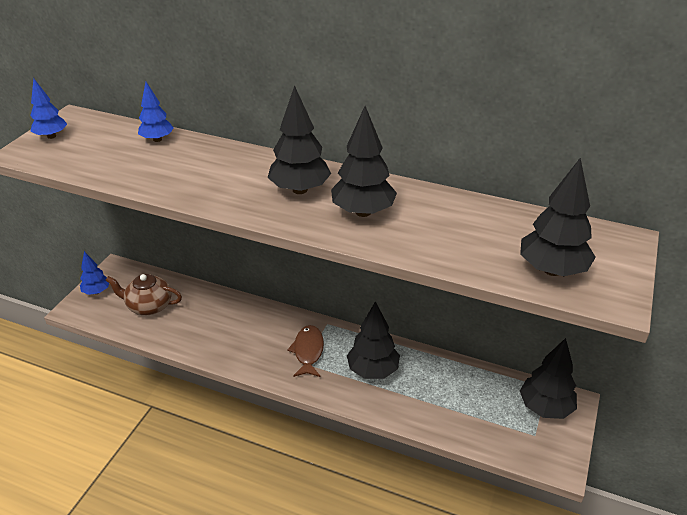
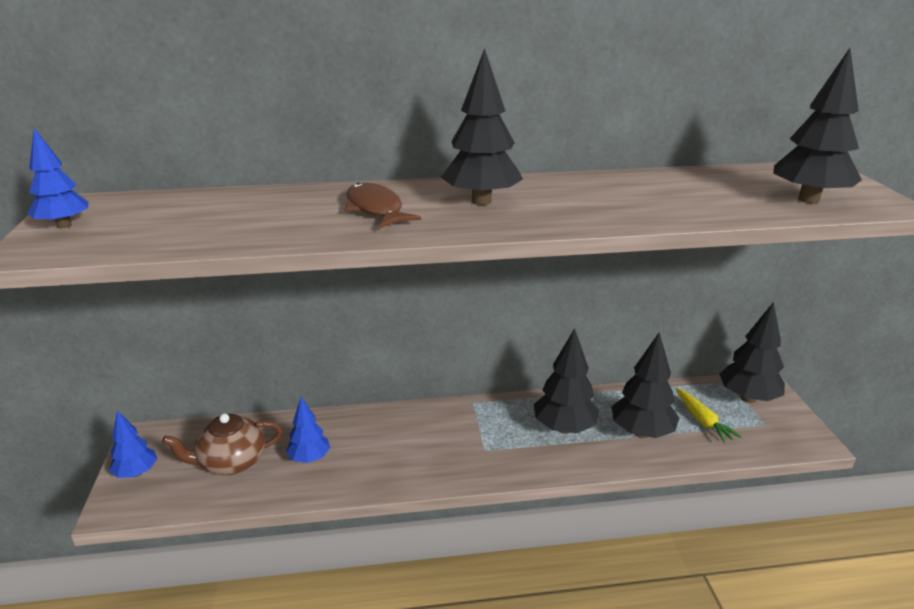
camera: 30 degrees left, 10 degrees down
(157, 139) = (236, 198): blue tree -> blue tree (309, 458)
(308, 351) = (478, 436): brown fish -> brown fish (375, 209)
(363, 212) = (576, 202): black tree -> black tree (641, 432)
(485, 410) = (702, 421): none -> yellow carrot

